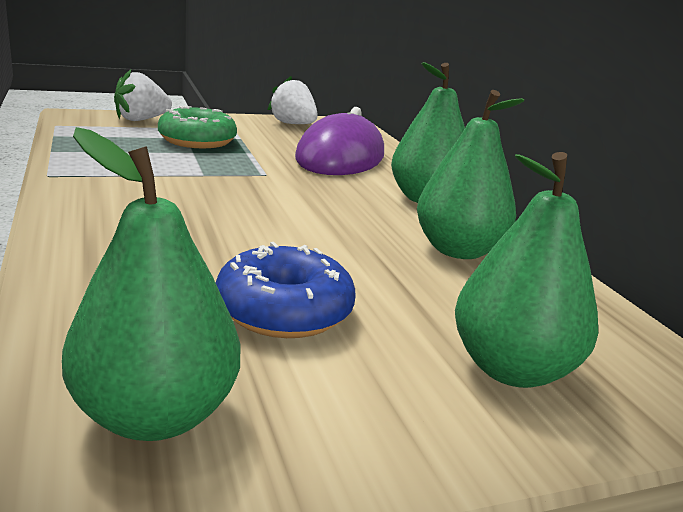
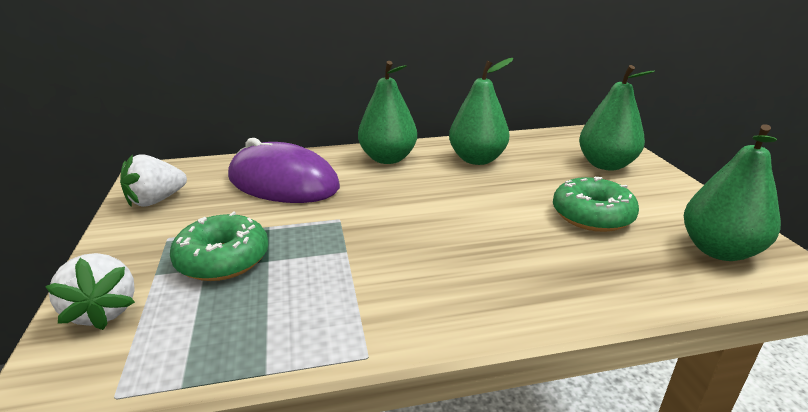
camera: 80 degrees left, 5 degrees up
(284, 311) = (592, 216): blue donut -> green donut

